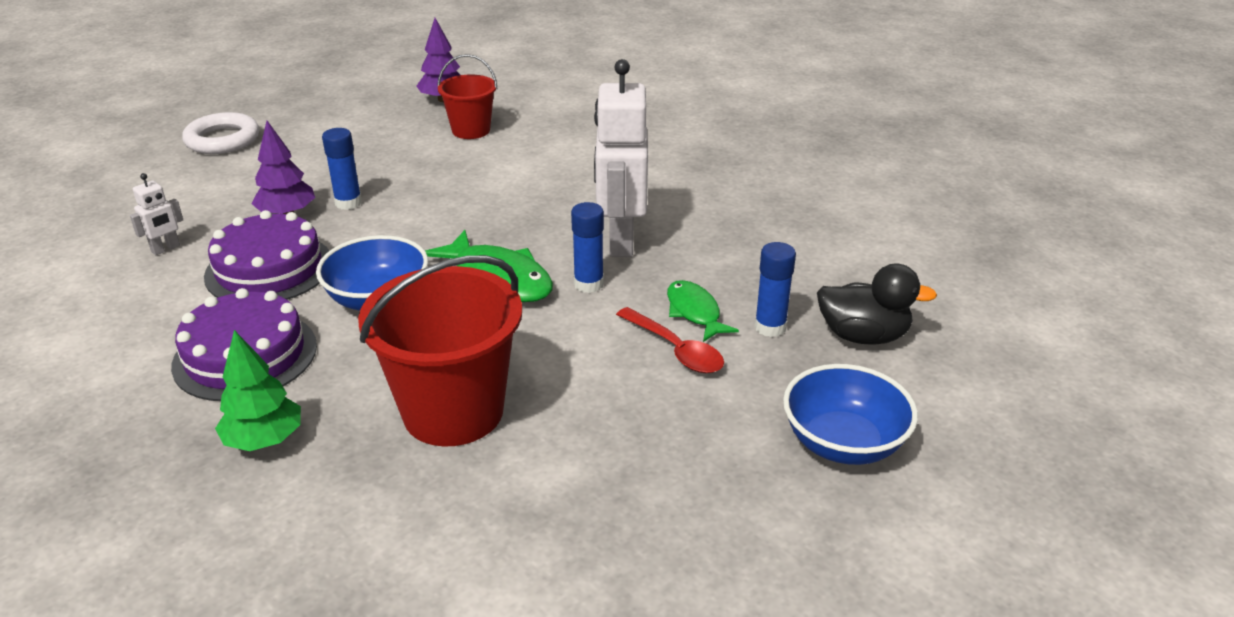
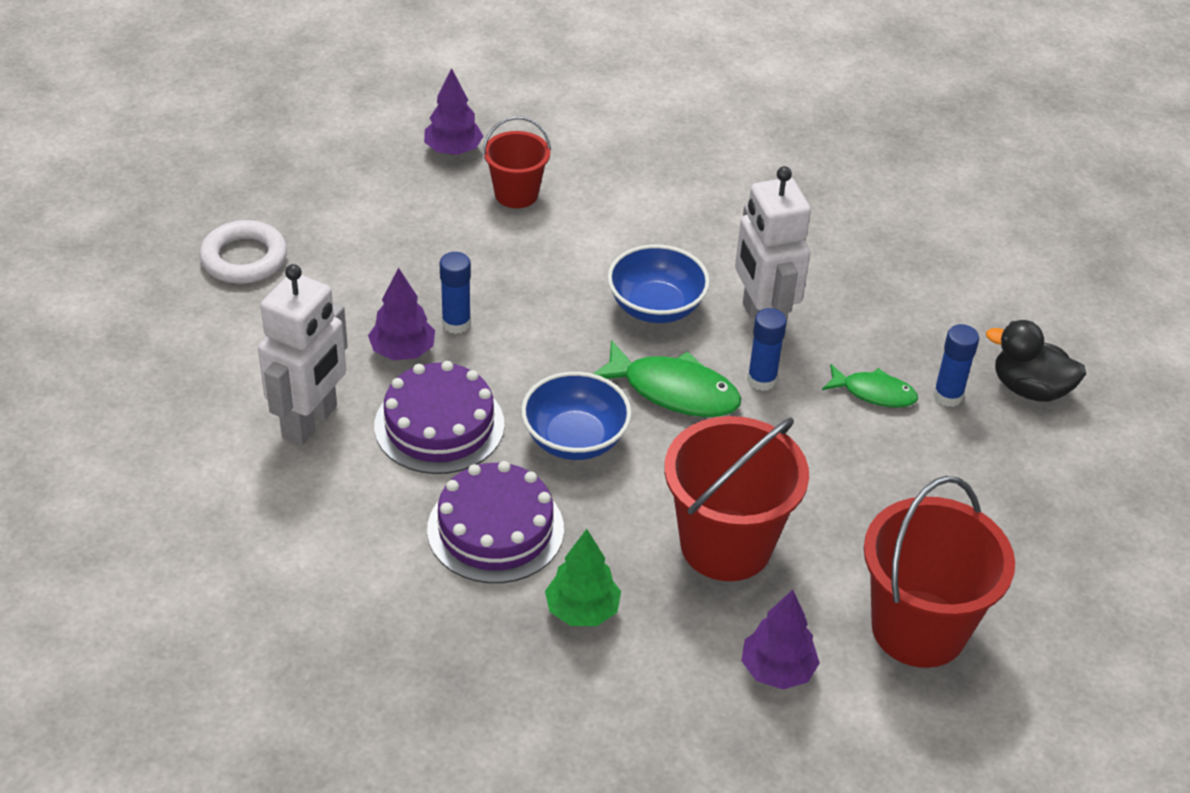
camera: 20 degrees left, 10 degrees up
(166, 249) = (310, 422): white robot -> white robot, size x2.27
(418, 543) = (777, 670): none -> purple tree
(607, 536) = (918, 628): none -> red bucket
(676, 350) = (879, 438): red spoon -> none
(694, 312) = (874, 393): green fish -> green fish turned 150 degrees clockwise
(843, 443) = (1058, 502): blue bowl -> blue bowl (656, 307)
(863, 336) = (1030, 389): black duck -> black duck turned 150 degrees counterclockwise

